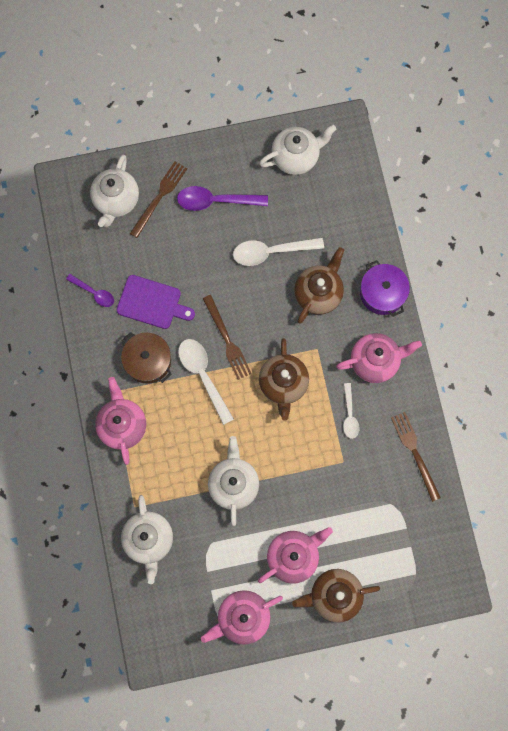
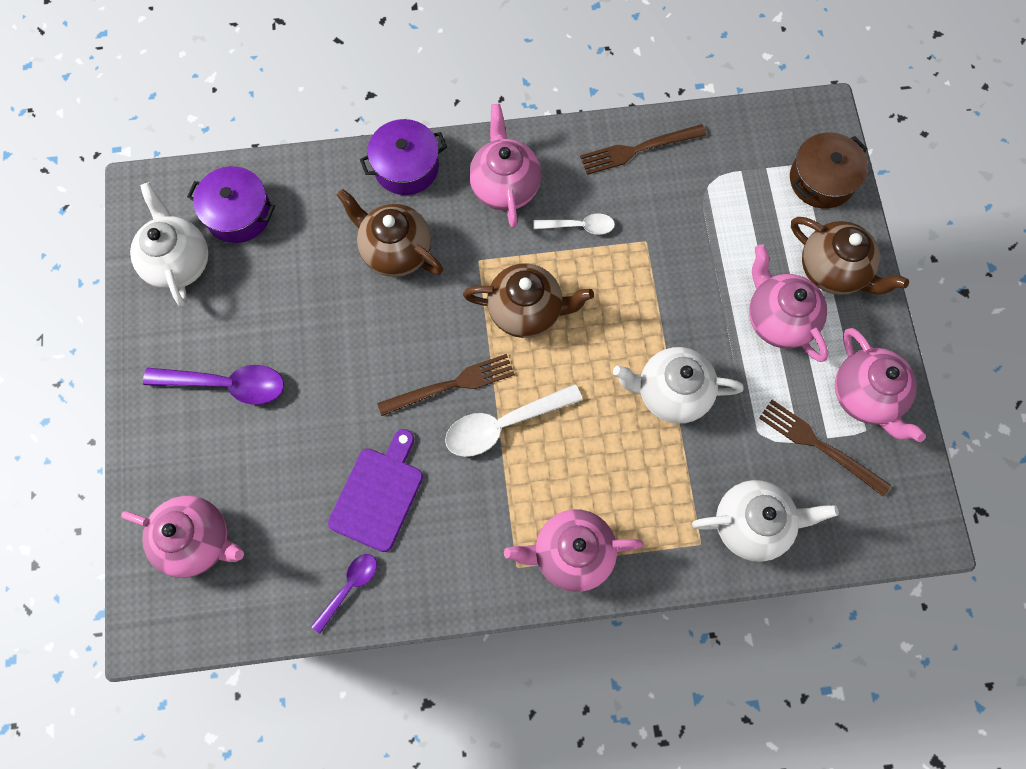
camera: 85 degrees left, 5 degrees down
(116, 200) = (197, 540): white teapot -> pink teapot
(148, 361) = (472, 507): brown pot -> brown pot (821, 180)
(159, 197) = (204, 470): brown fork -> brown fork (819, 445)
(215, 201) = (227, 384): purple spoon -> purple spoon turned 90 degrees counterclockwise
(271, 252) = (322, 310): white spoon -> none
(334, 595) = (833, 270): brown teapot -> brown teapot turned 45 degrees counterclockwise
(335, 188) = (238, 213): none -> purple pot

